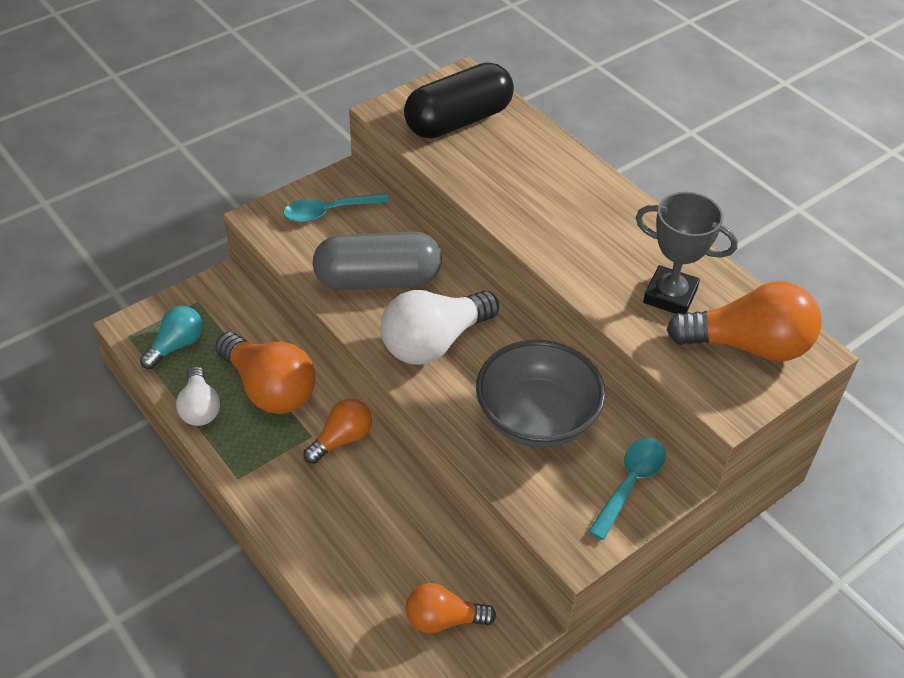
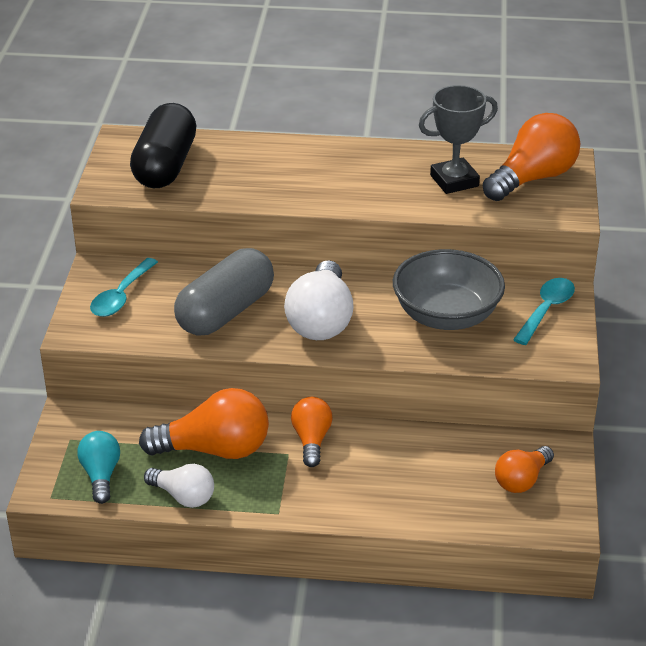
camera: 45 degrees left, 10 degrees down
(630, 483) = (546, 310): turquoise spoon -> turquoise spoon turned 45 degrees clockwise

